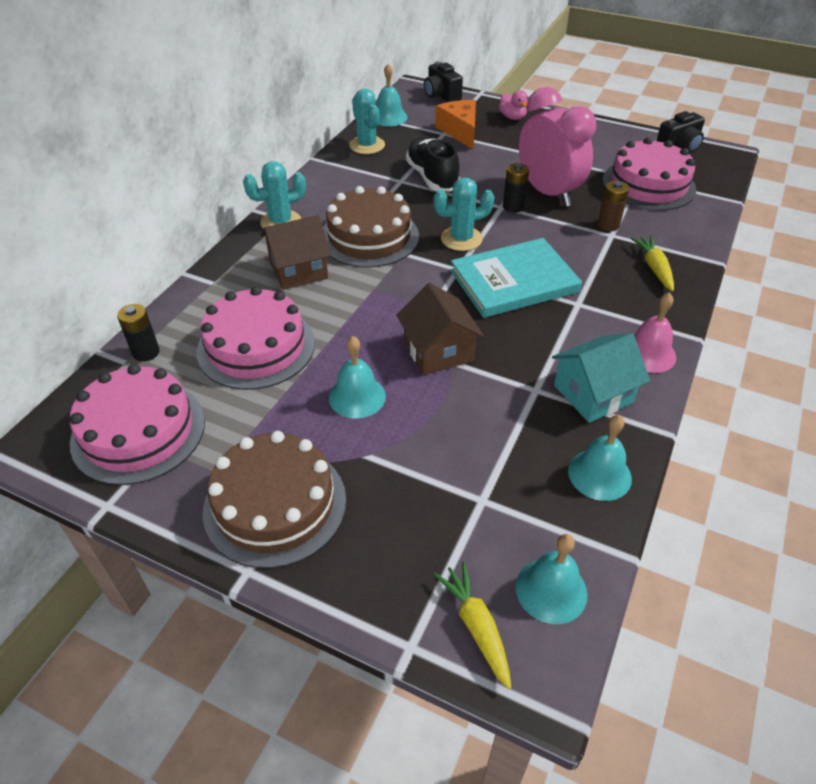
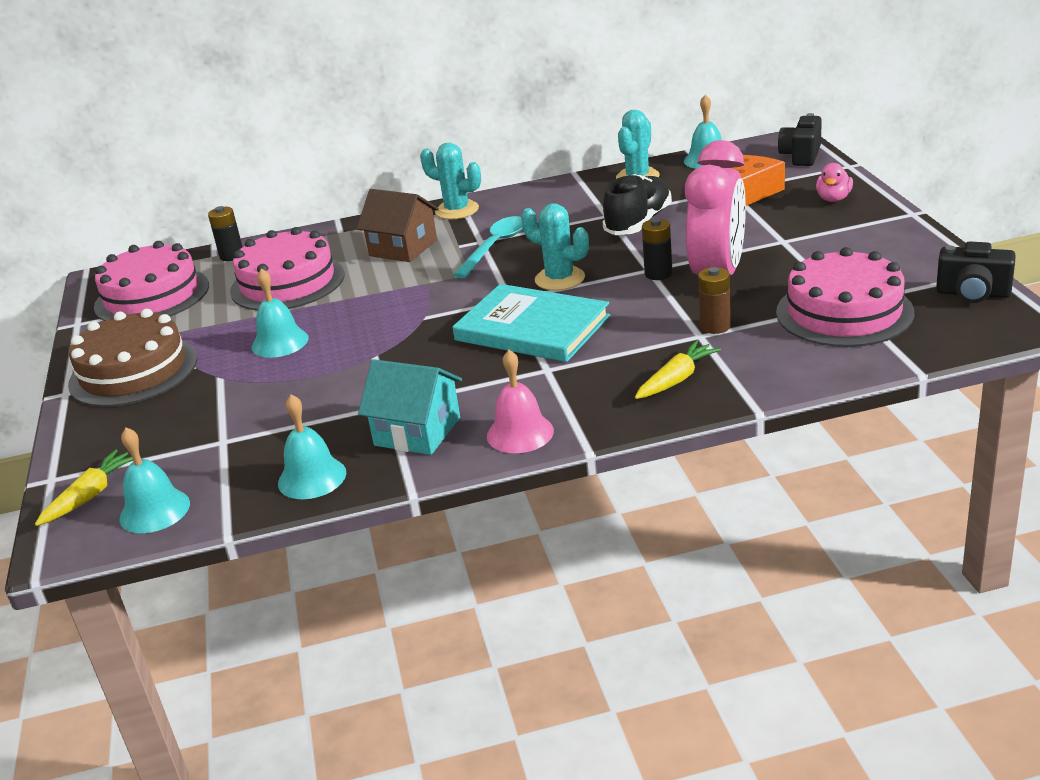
camera: 55 degrees right, 15 degrees down
(369, 237) = (495, 247): brown cake -> turquoise spoon
(438, 351) = (380, 344): brown house -> none

